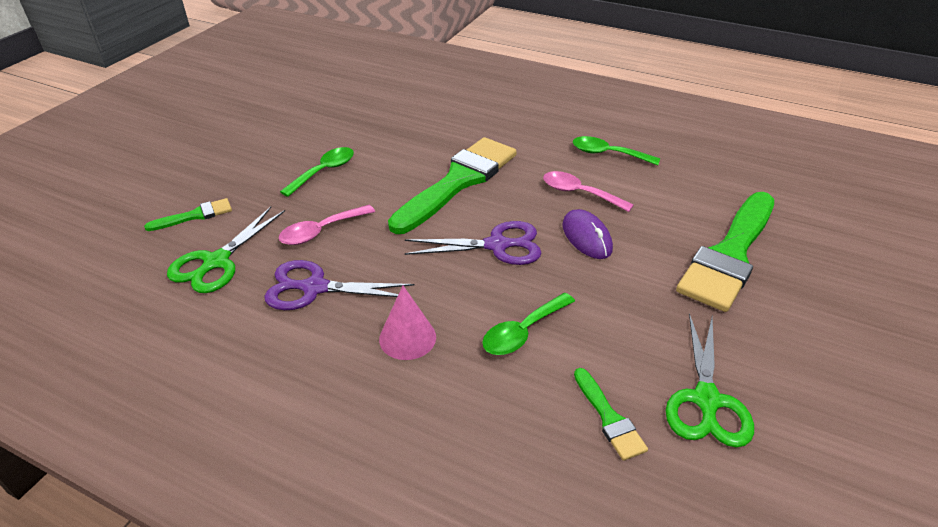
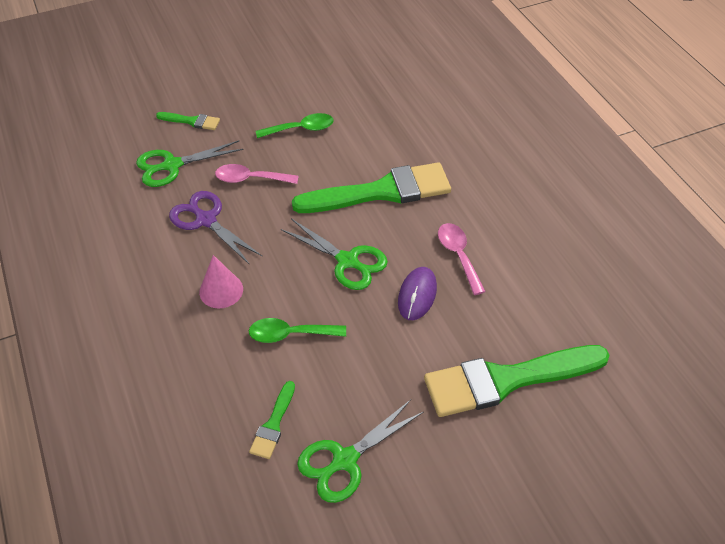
camera: 40 degrees right, 10 degrees up
(497, 245) = (348, 261): purple scissors -> green scissors
(608, 154) = (528, 234): green spoon -> none

